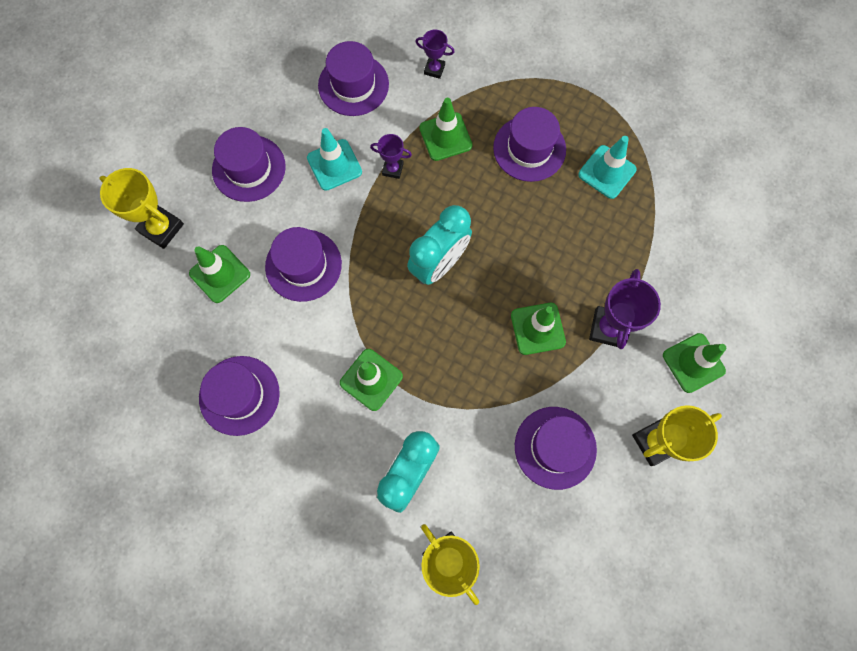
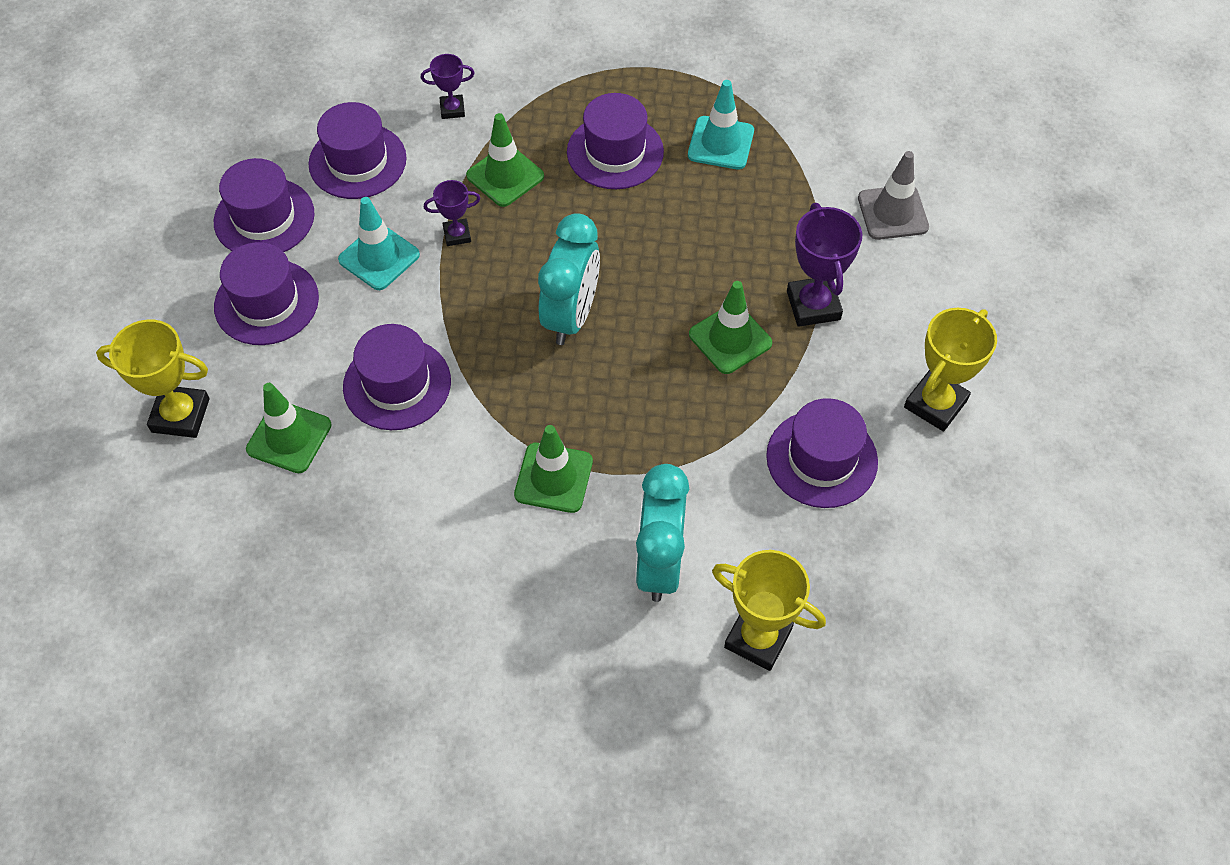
camera: 25 degrees left, 15 degrees down
(239, 395) = (389, 567): purple hat -> purple hat (264, 218)
(693, 363) = (931, 303): green traffic cone -> none
(702, 279) = (892, 213): none -> grey traffic cone

